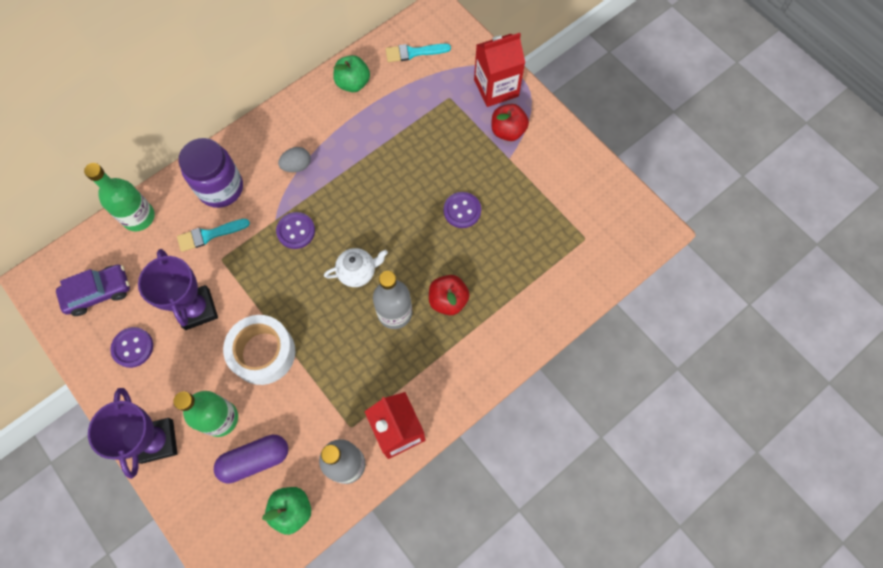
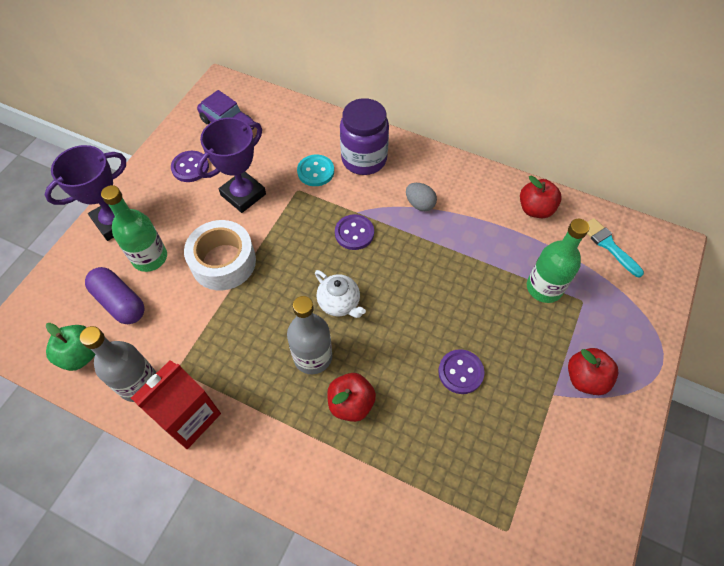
camera: 65 degrees right, 10 degrees down
(139, 217) = (306, 118): green bottle -> green bottle (544, 288)
(209, 235) = (315, 171): turquoise brush -> turquoise button
(353, 83) = (535, 209): green apple -> red apple
(496, 88) = (628, 343): red carton -> none

